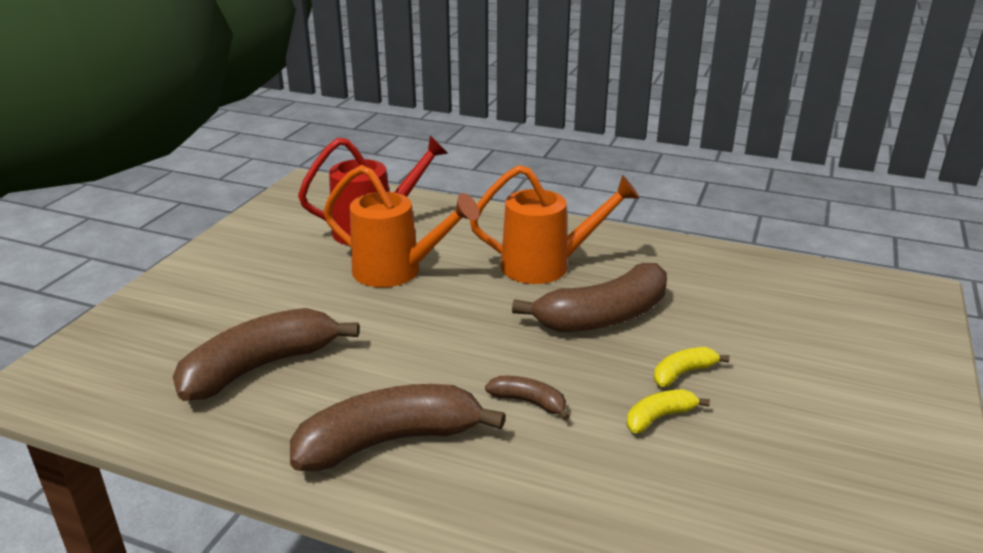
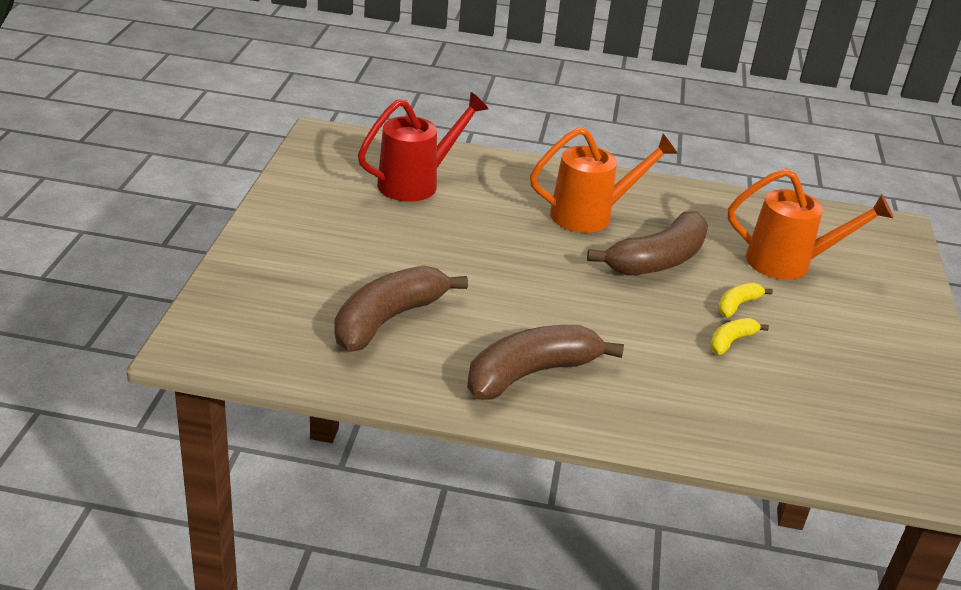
camera: 15 degrees left, 5 degrees up
(396, 272) = (460, 226): orange watering can -> orange watering can (788, 263)
(529, 402) = (627, 336): brown banana -> none

